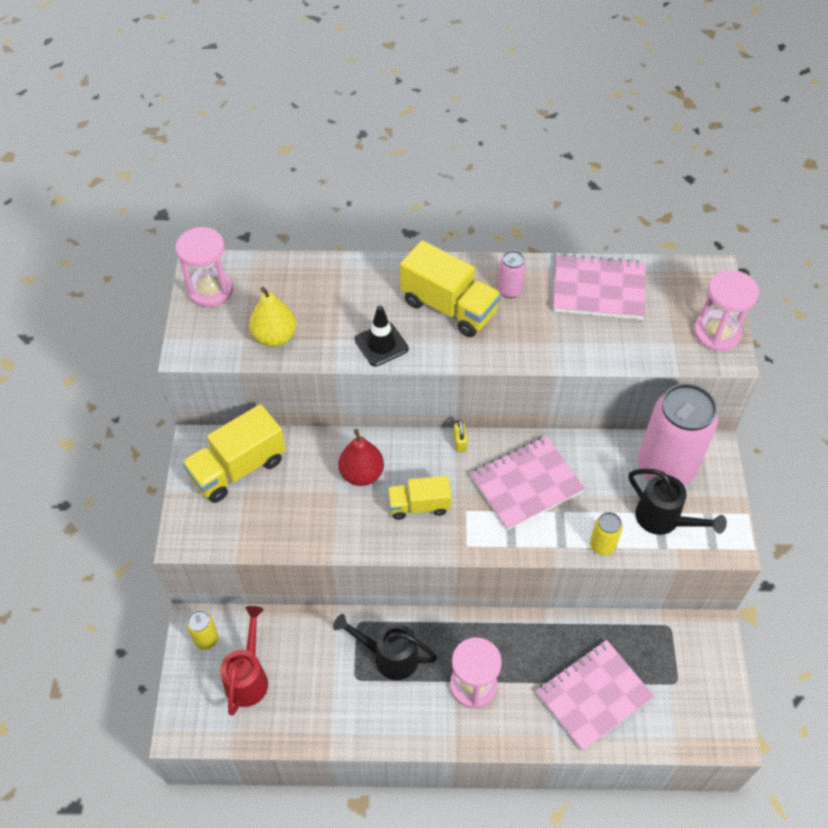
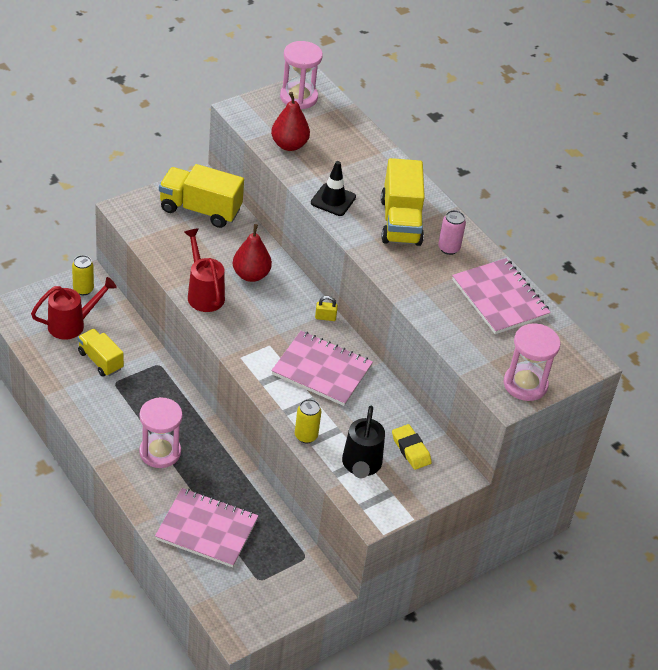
camera: 50 degrees right, 10 degrees down
(274, 337) = (289, 145): yellow pear -> red pear
(359, 531) = (204, 294): none -> red watering can
(389, 657) = (145, 394): black watering can -> none
(419, 505) = (251, 317): yellow truck -> yellow truck (100, 360)
(460, 442) = (325, 317): yellow padlock -> yellow padlock turned 45 degrees clockwise
(665, 468) = (411, 449): pink can -> yellow eraser

